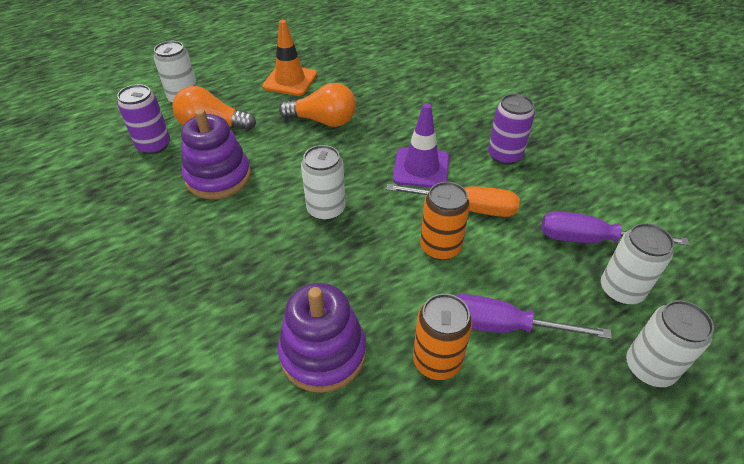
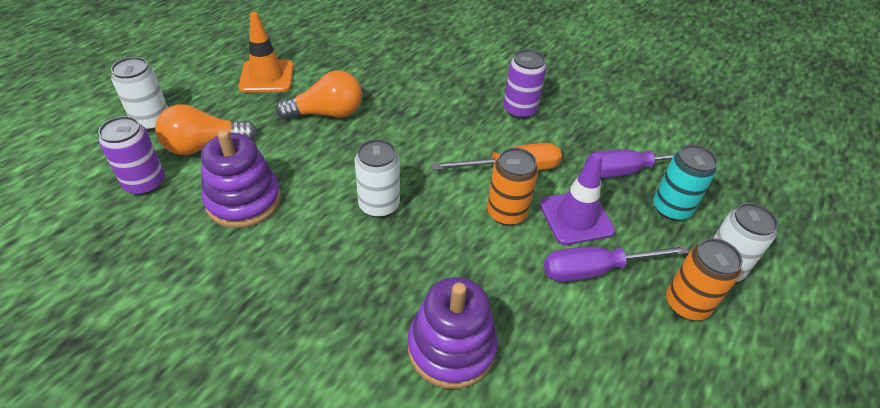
camera: 25 degrees left, 0 degrees up
(421, 168) = (450, 140): purple traffic cone -> purple traffic cone (576, 218)
(437, 361) = (557, 319): orange can -> orange can (686, 304)
(621, 290) = (671, 208): white can -> turquoise can

